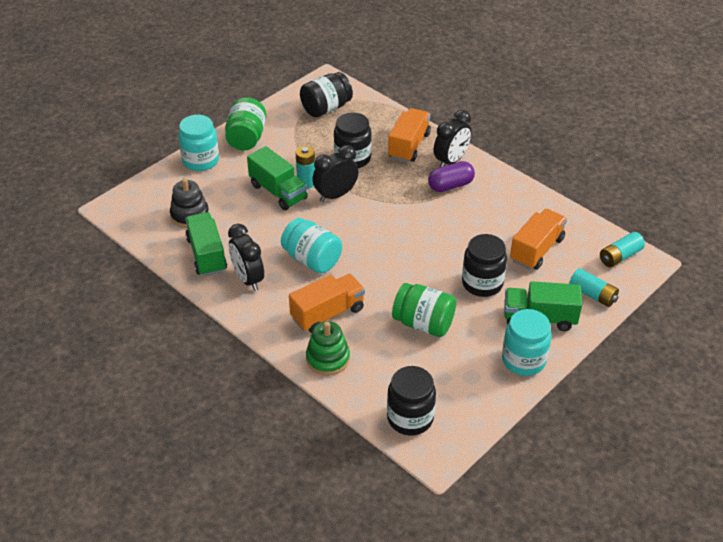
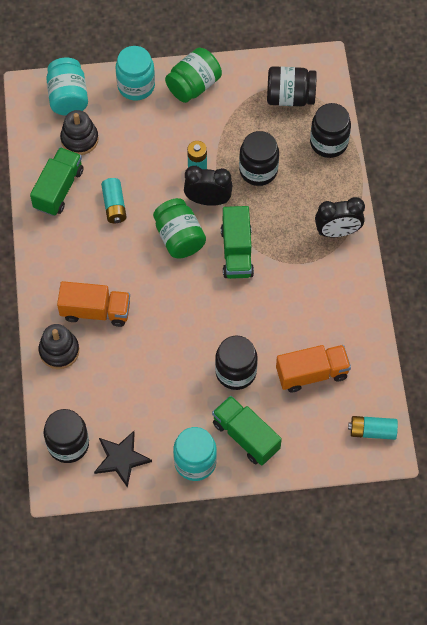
camera: 40 degrees right, 20 degrees up
(248, 279) = (68, 235): black clock -> none
(278, 192) = (166, 163): green truck -> green truck (236, 252)
(312, 259) = (130, 252): turquoise jar -> turquoise jar (68, 97)
(328, 359) = (59, 351): green stacking toy -> black stacking toy
(384, 118) = (328, 142): none -> black jar
(409, 146) = (319, 189): orange truck -> none
(423, 323) = (155, 373): green jar -> green jar (179, 238)
(450, 185) = (310, 258): purple capsule -> none
(465, 398) = (121, 458): none -> black star
(592, 294) = (310, 448): turquoise battery -> turquoise battery (114, 205)

